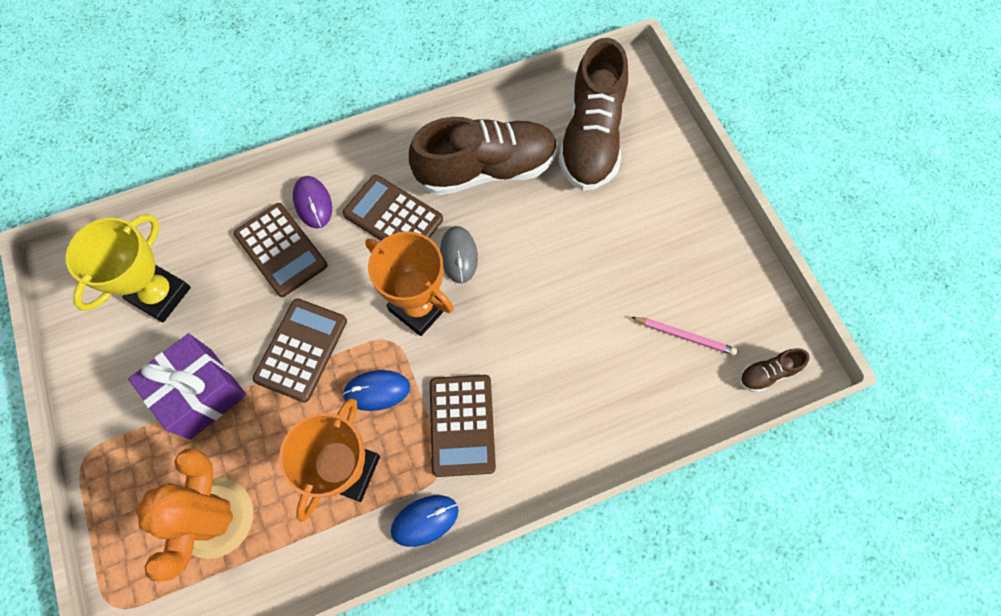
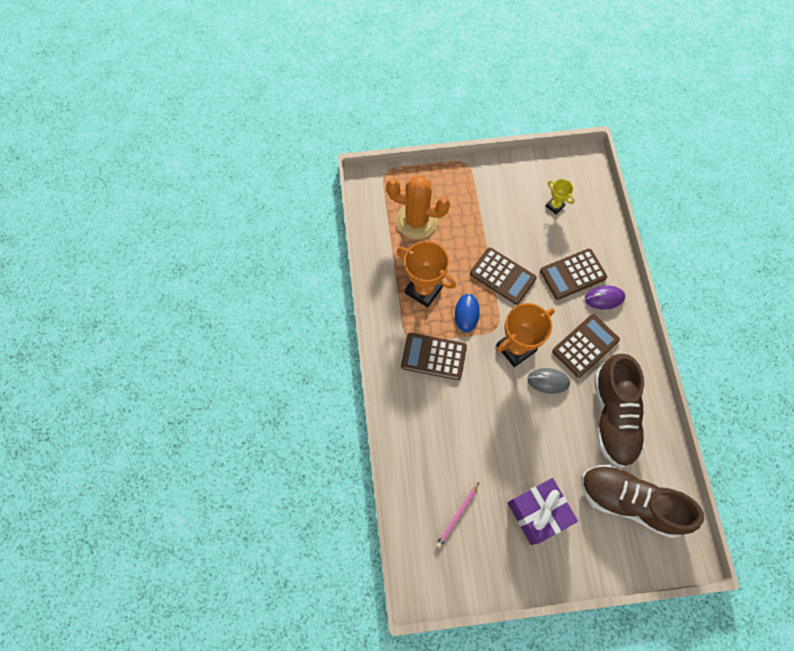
camera: 105 degrees right, 0 degrees up
(160, 295) = (555, 206): yellow trophy -> yellow trophy, size x0.52
(201, 393) = (488, 221): purple gift -> purple gift (537, 513)
(425, 520) = (385, 324): blue mouse -> none
(767, 373) = (417, 564): brown shoe -> none

